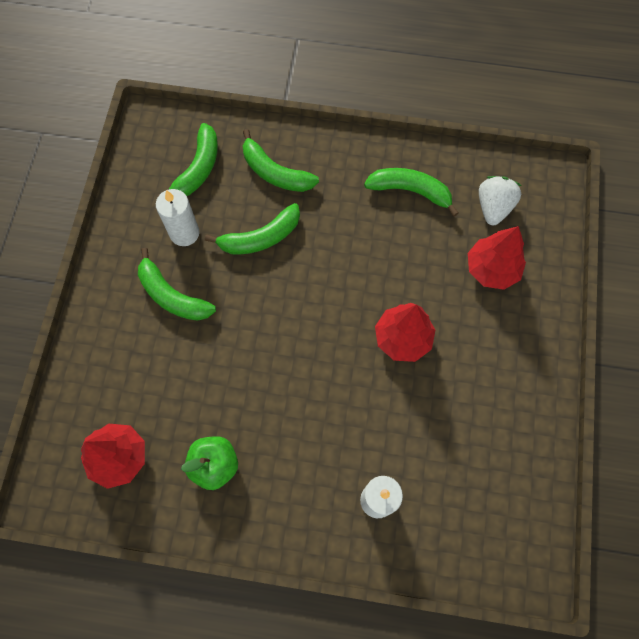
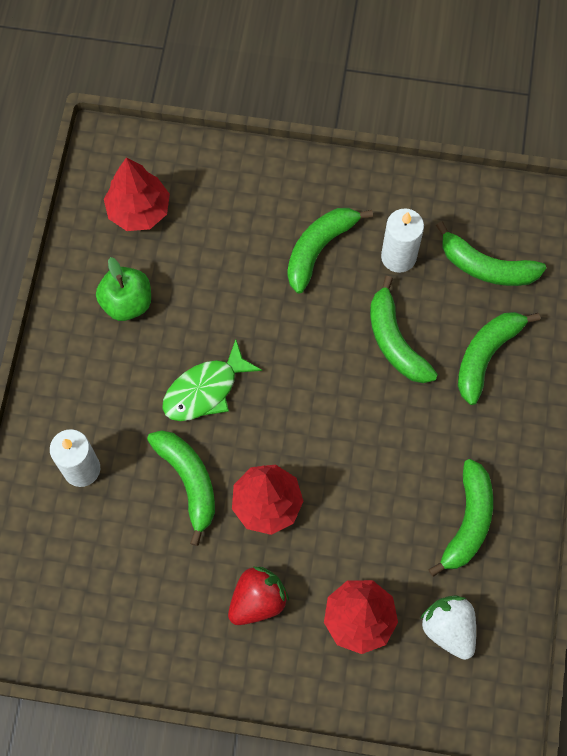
camera: 90 degrees right, 0 degrees up
(302, 391) = (205, 390): none -> green fish
(386, 403) = (189, 481): none -> green banana
(484, 345) = (257, 600): none -> red strawberry
(493, 207) = (448, 628): white strawberry -> white strawberry turned 135 degrees counterclockwise

